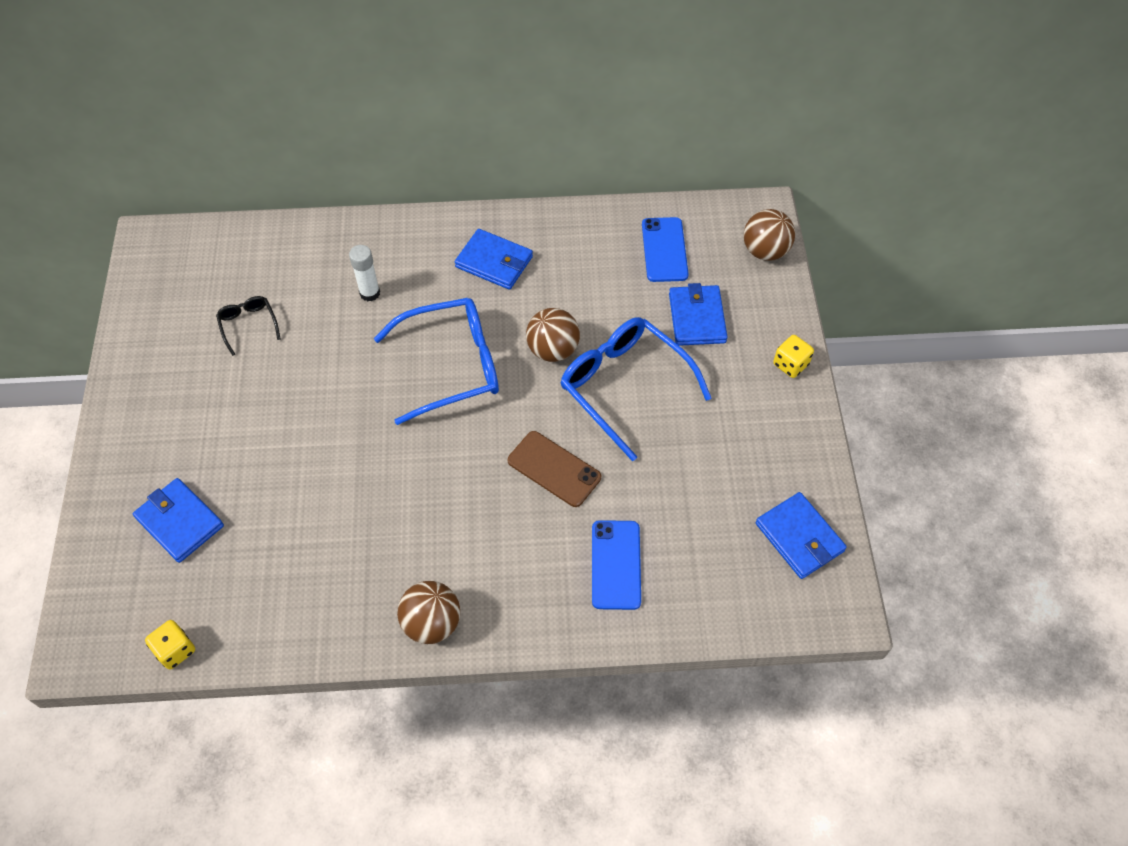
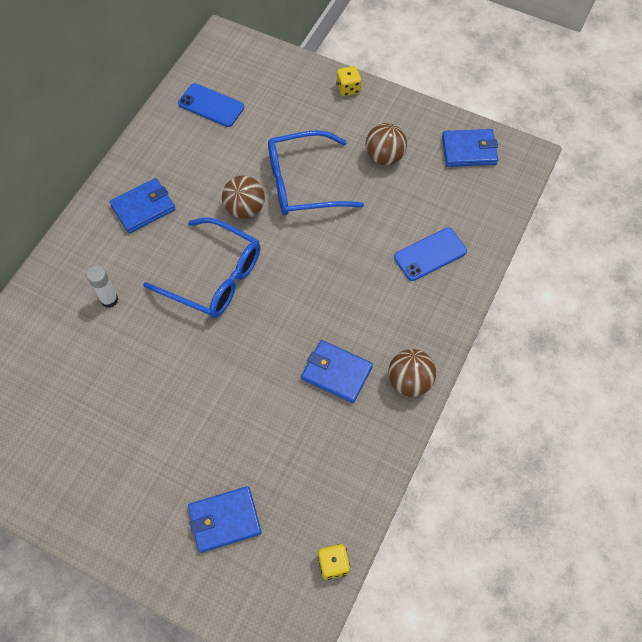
camera: 60 degrees left, 5 degrees up
(248, 325) = (75, 398): black glasses -> none
(451, 366) = (213, 276): blue glasses -> blue glasses turned 105 degrees clockwise
(554, 469) = (339, 254): brown phone -> none
(616, 564) = (430, 254): blue phone -> blue phone turned 60 degrees counterclockwise
(697, 318) = (278, 117): blue wallet -> blue wallet (336, 373)
(765, 251) = (254, 54): brown ball -> brown ball (384, 157)

